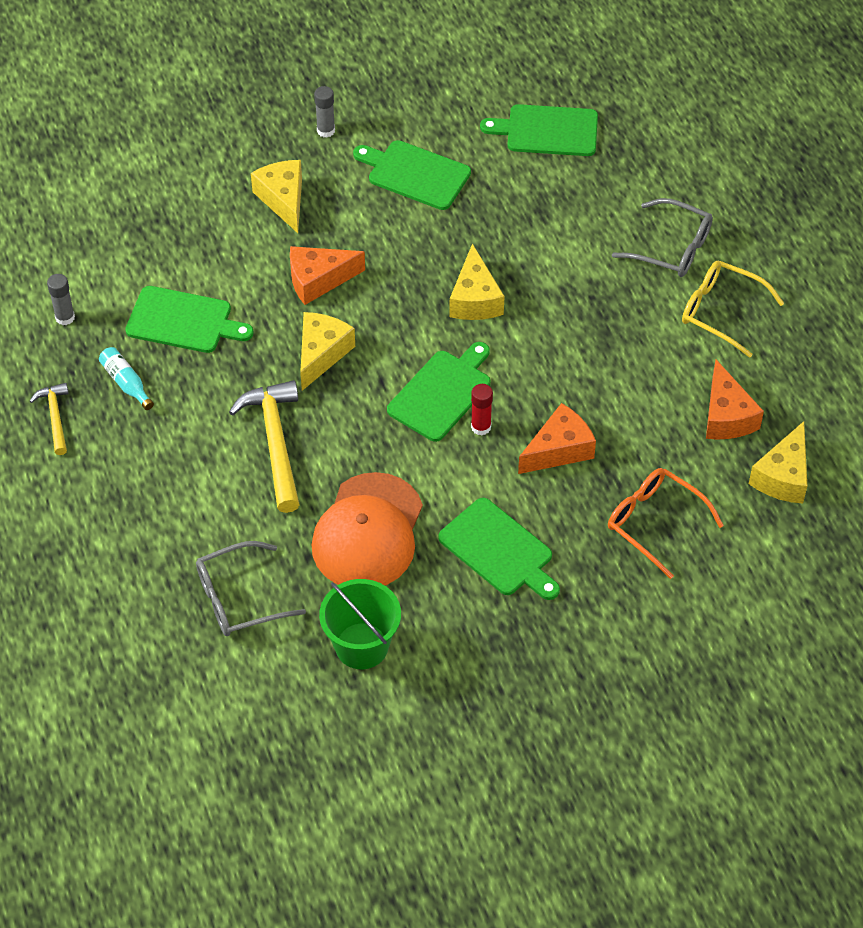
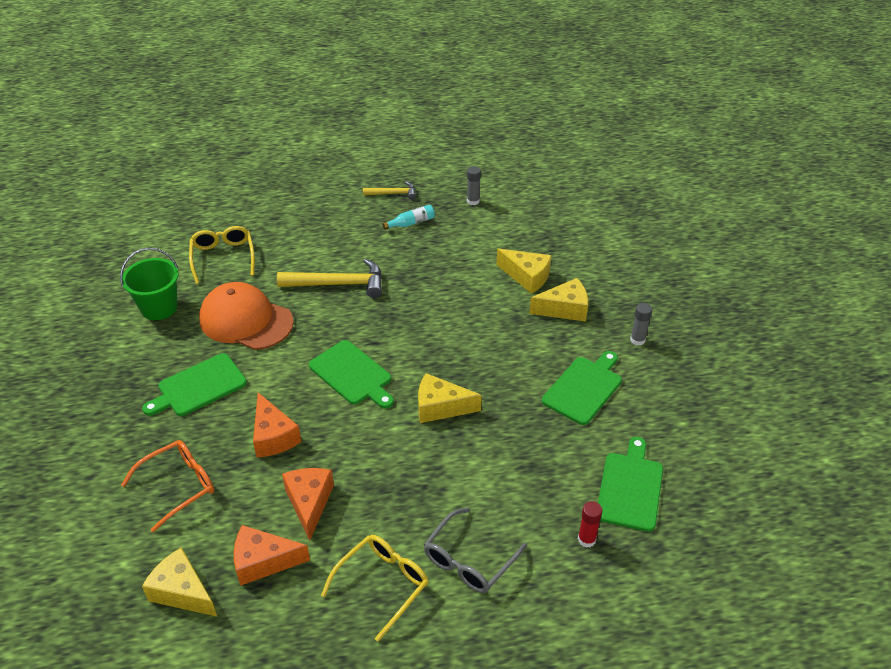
camera: 100 degrees right, 10 degrees down
(183, 321) = (457, 251): green cutting board -> none
(239, 598) = (223, 258): grey glasses -> yellow glasses
(318, 280) = (480, 319): orange cheese -> orange cheese (309, 503)
(321, 354) = (409, 314): yellow cheese -> yellow cheese (527, 277)
(481, 427) = (312, 392): red glue stick -> red glue stick (586, 539)

